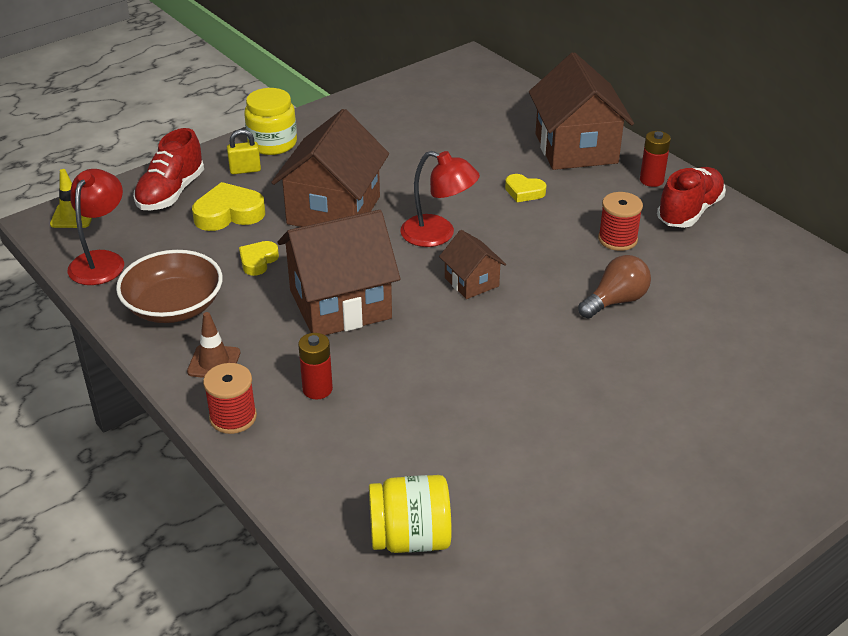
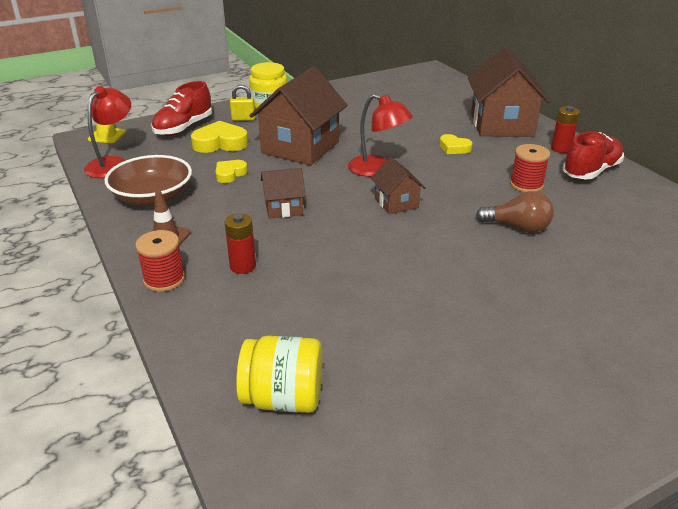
camera: 10 degrees right, 5 degrees down
(340, 304) = (283, 208): brown house -> brown house, size x0.50
(615, 301) = (518, 227): brown light bulb -> brown light bulb turned 45 degrees clockwise

